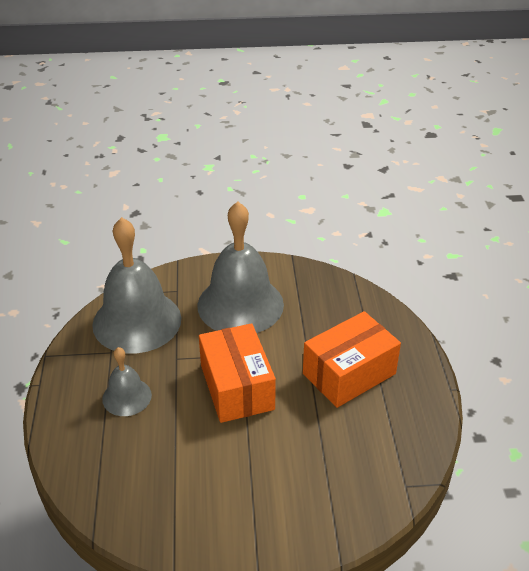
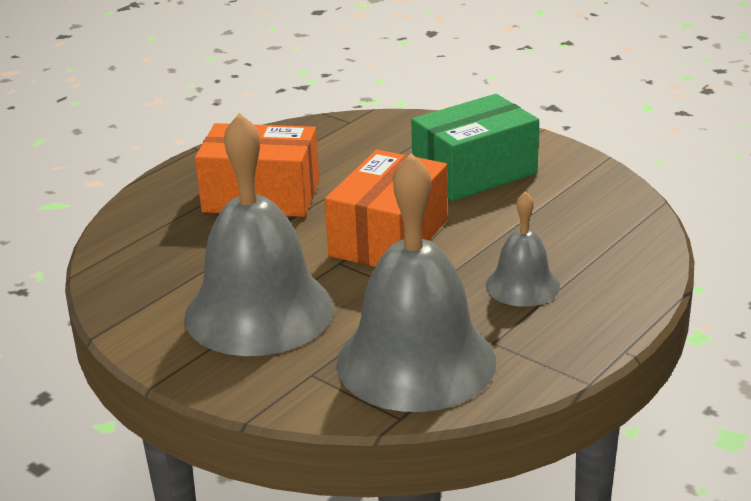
camera: 135 degrees left, 10 degrees down
(251, 482) = (474, 173): none -> green box

